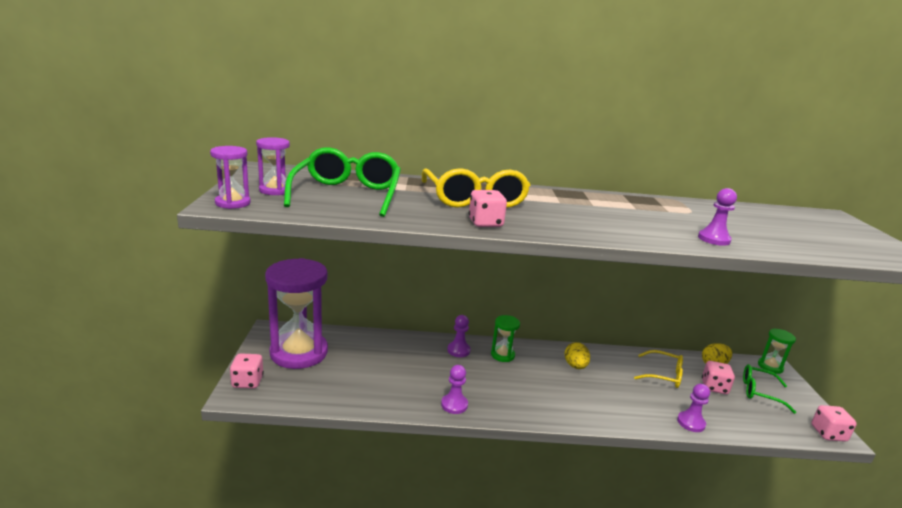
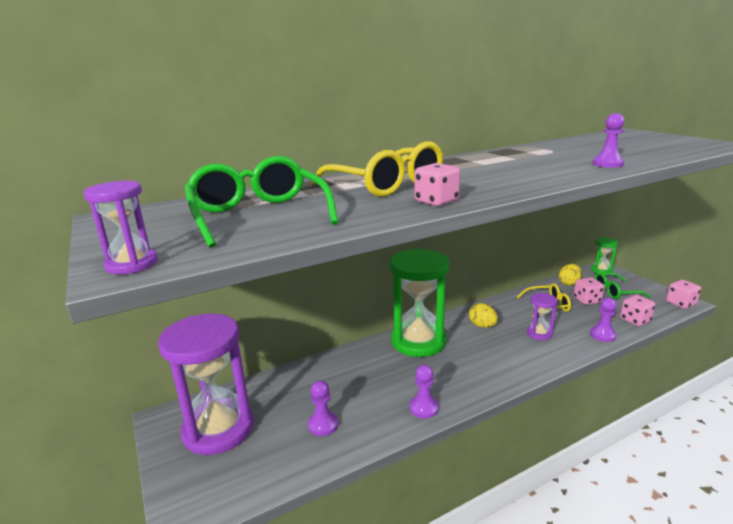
camera: 25 degrees left, 0 degrees up
(247, 382) = (185, 493): pink dice -> pink dice (635, 320)
(275, 190) = (165, 235): purple hourglass -> purple hourglass (539, 333)
(458, 350) = (377, 354): purple pawn -> purple pawn (323, 425)
(502, 355) = (418, 341): green hourglass -> green hourglass, size x2.21

